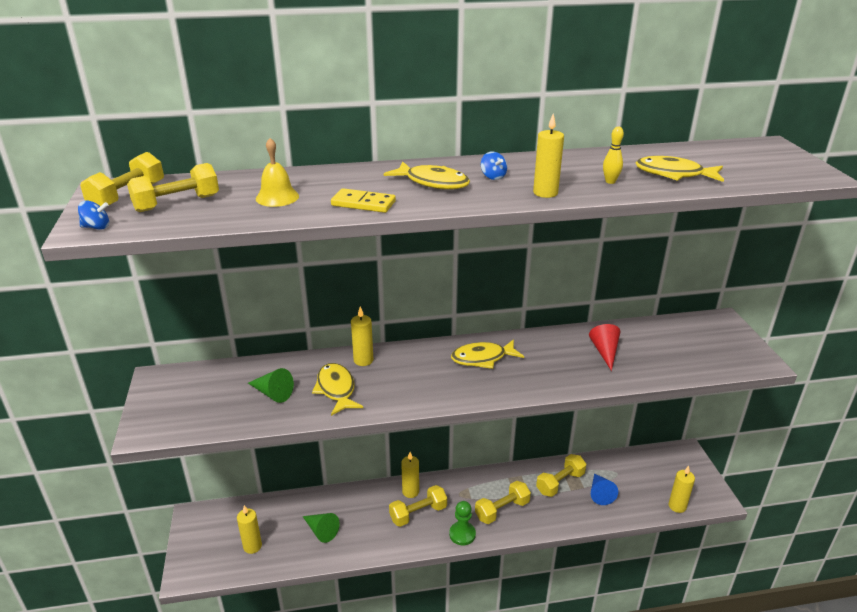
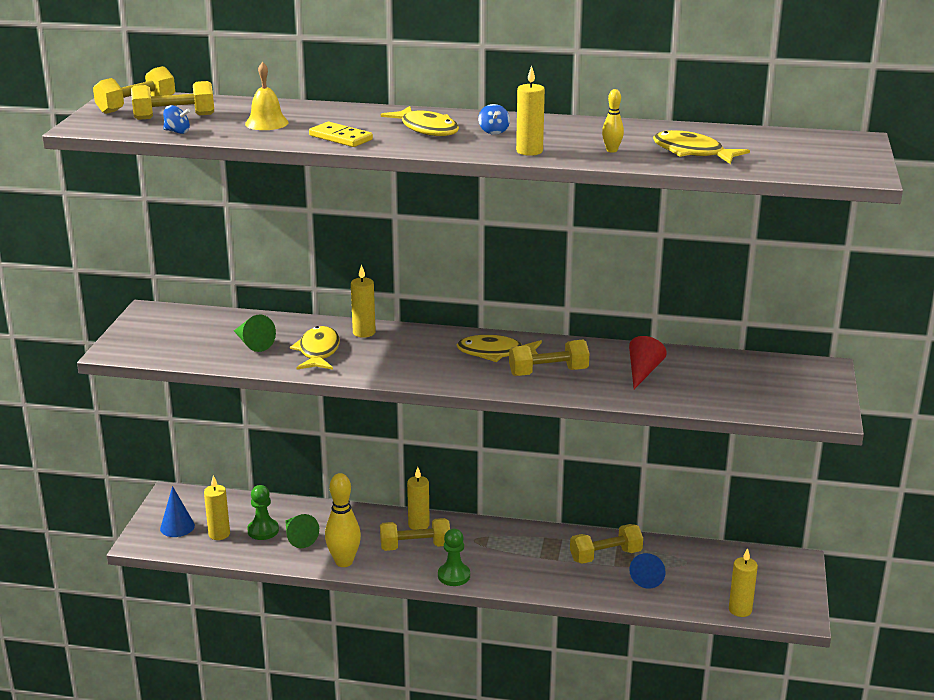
camera: 20 degrees right, 5 degrees down
(96, 227) = (94, 126): blue spinning top -> blue spinning top (177, 132)
(212, 549) = (177, 527): none -> blue cone
(288, 532) = (263, 530): none -> green pawn
(370, 545) = (344, 562): none -> yellow bowling pin
(502, 510) = (515, 565): yellow dumbbell -> yellow dumbbell (548, 372)

